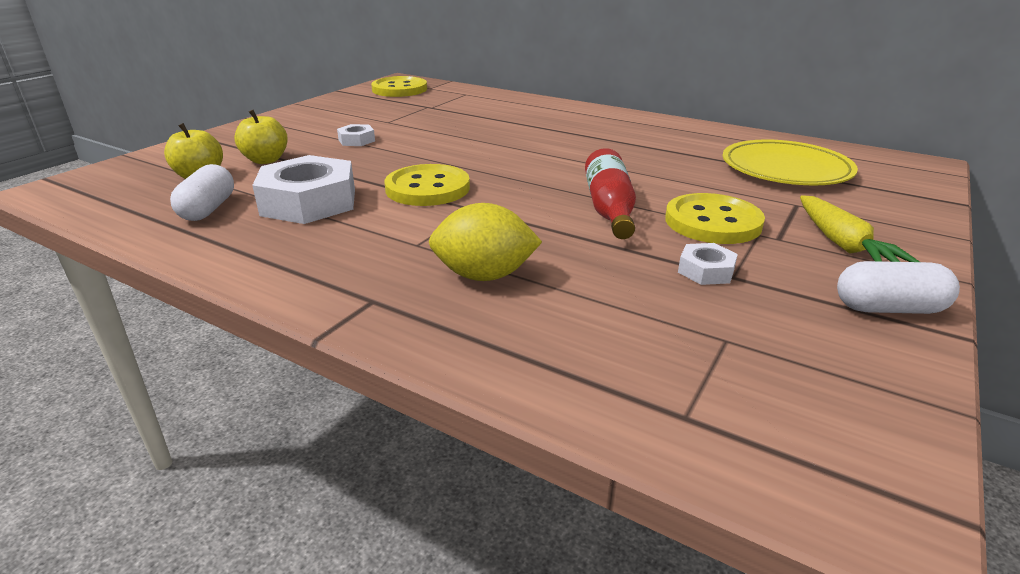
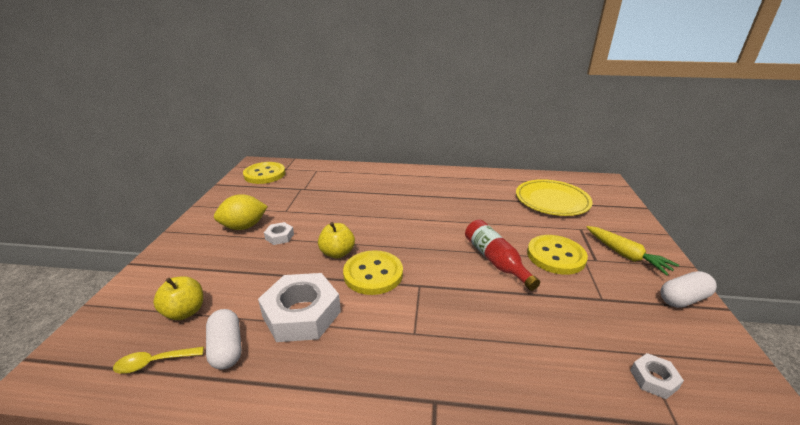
camera: 25 degrees left, 0 degrees up
(136, 203) = (154, 363): none -> yellow spoon
(266, 160) = (226, 277): yellow apple -> yellow apple (337, 253)
(484, 275) = (480, 348): yellow lemon -> yellow lemon (244, 227)
(706, 271) = (587, 299): white nut -> white nut (654, 379)

